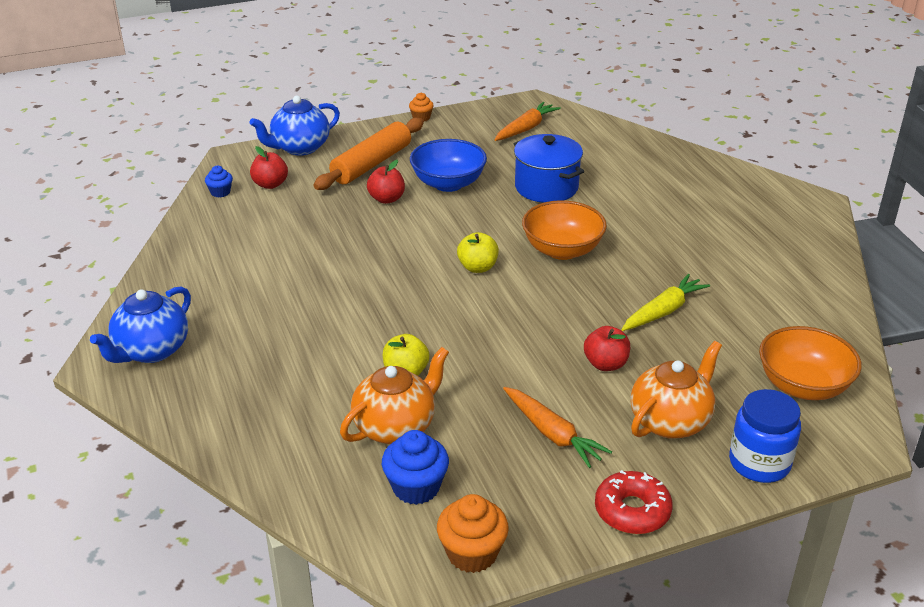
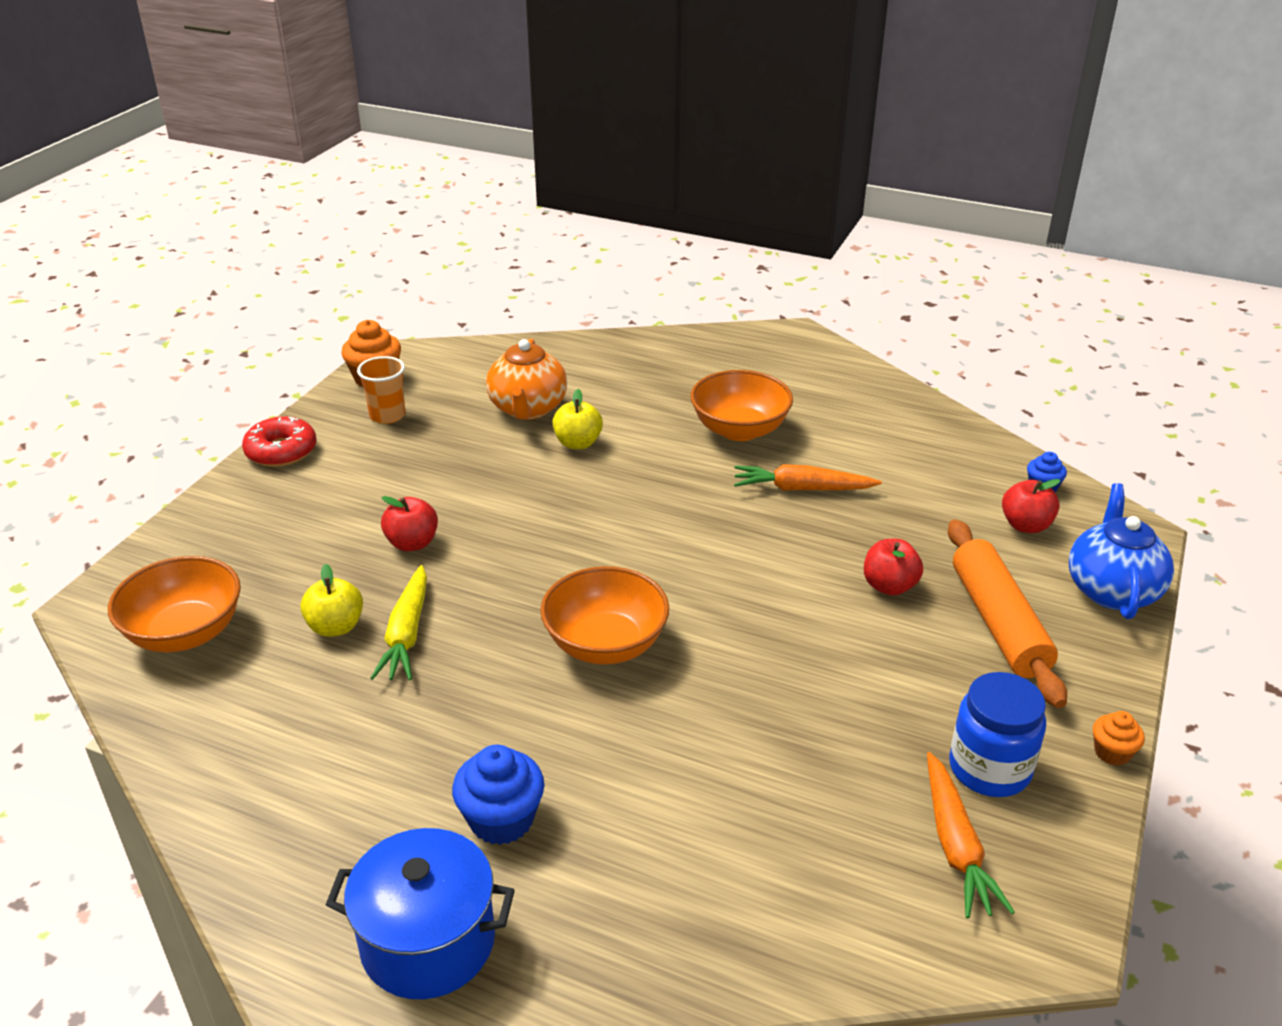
camera: 135 degrees right, 0 degrees up
(151, 351) = (785, 357): blue teapot -> none
(292, 316) = (739, 430): none -> orange bowl
(416, 487) = (460, 387): blue cupcake -> blue cupcake (501, 819)
(448, 183) = (869, 654): blue bowl -> none
(477, 267) = (662, 566): yellow apple -> yellow apple (336, 627)
(509, 495) = (387, 415): none -> orange cup
(546, 187) = (753, 734): blue pot -> blue pot (428, 941)
(552, 434) = (398, 466): orange carrot -> orange carrot (802, 489)
(670, 421) = (302, 527): orange teapot -> none
(759, 463) = (193, 536): blue jar -> blue jar (989, 769)

